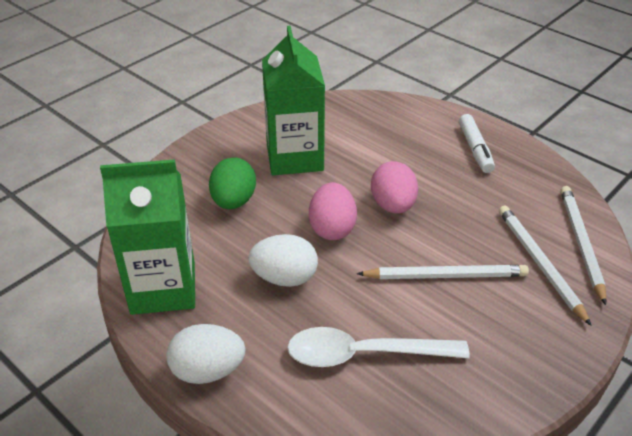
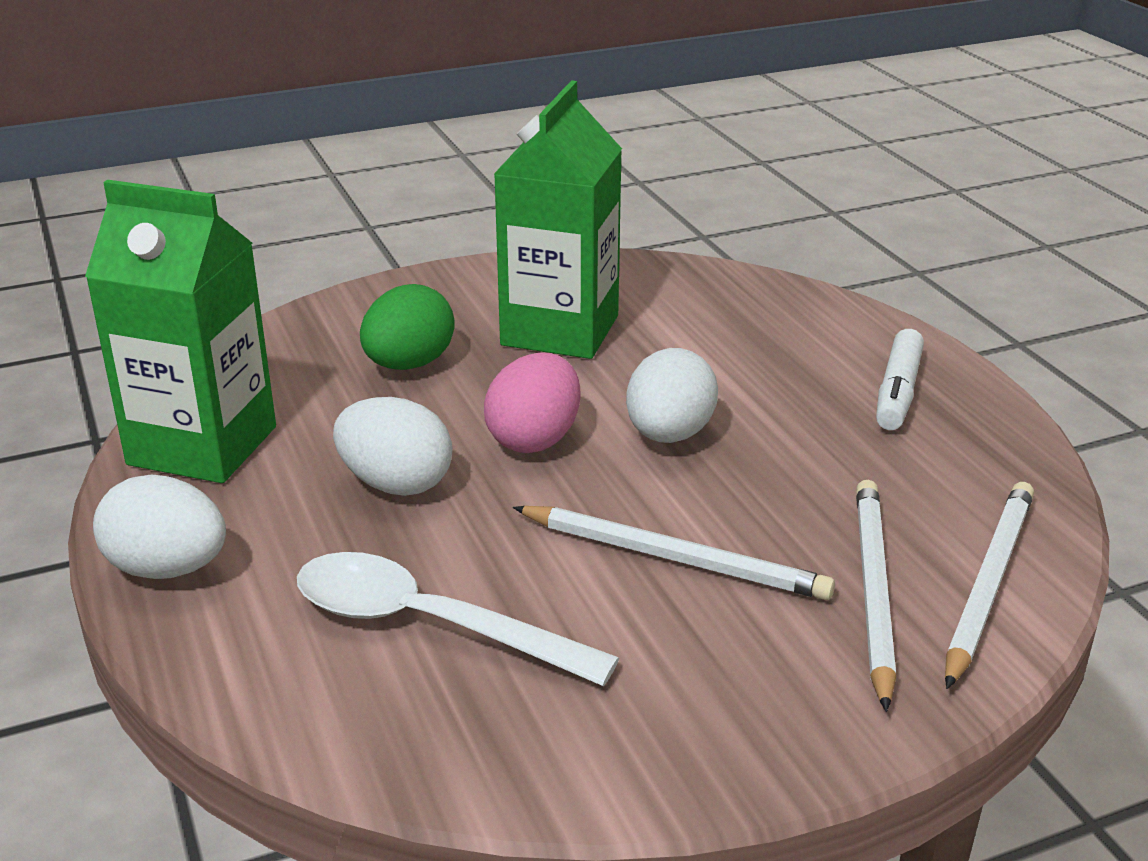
camera: 25 degrees right, 10 degrees down
(393, 205) = (669, 435): pink egg -> white egg

